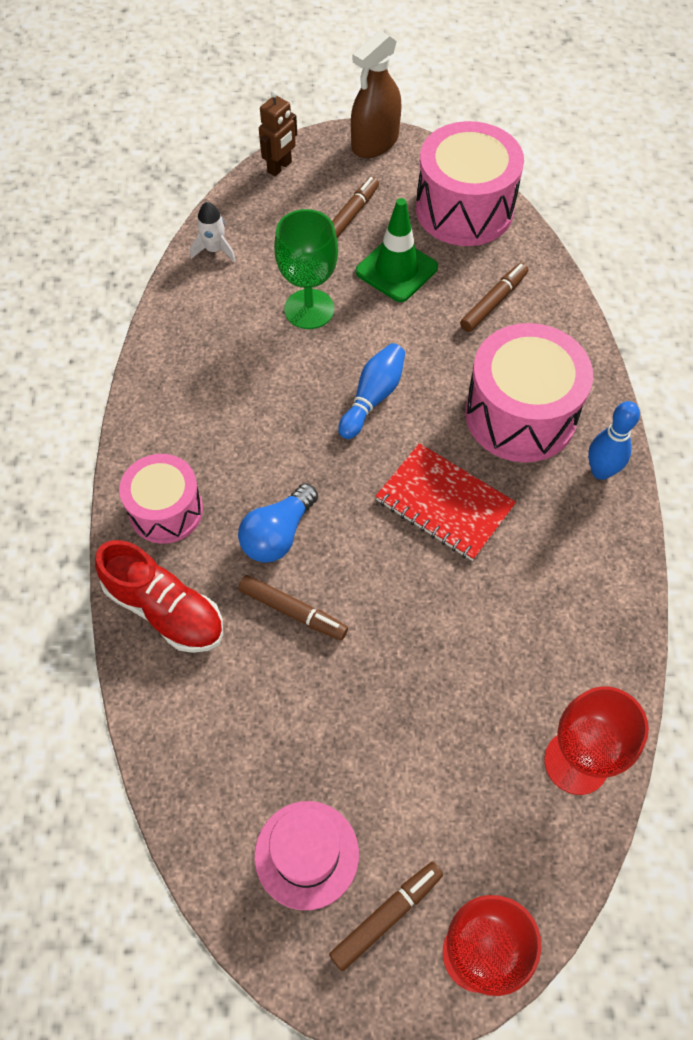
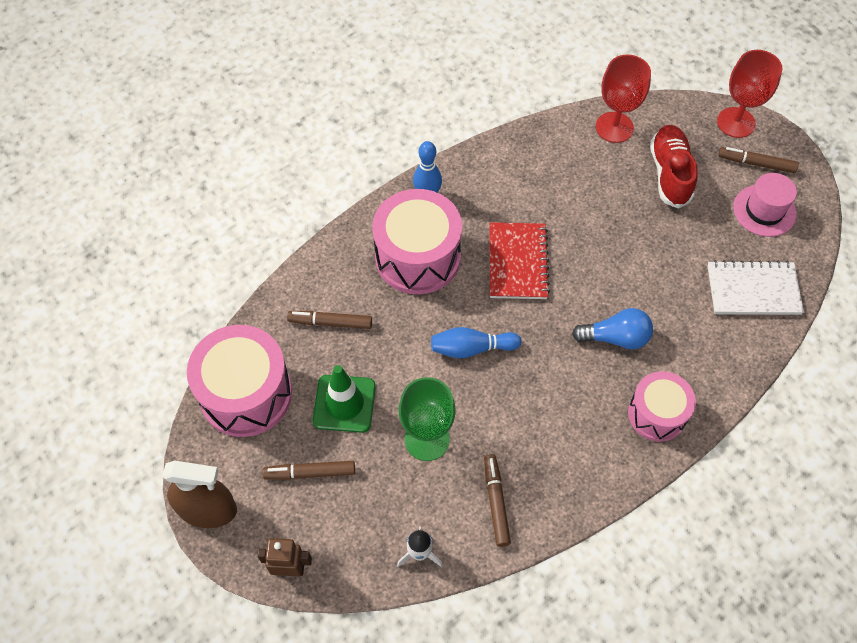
camera: 125 degrees left, 0 degrees up
(165, 610) = (715, 365): red shoe -> red shoe (670, 173)
(213, 733) = (753, 290): none -> white notebook
(293, 611) = (654, 297): brown marker -> brown marker (495, 502)

